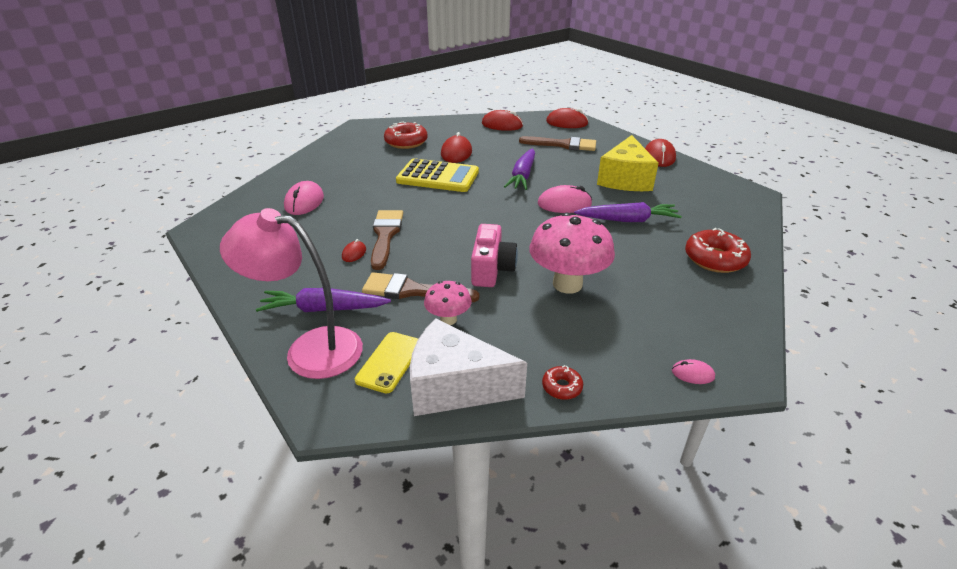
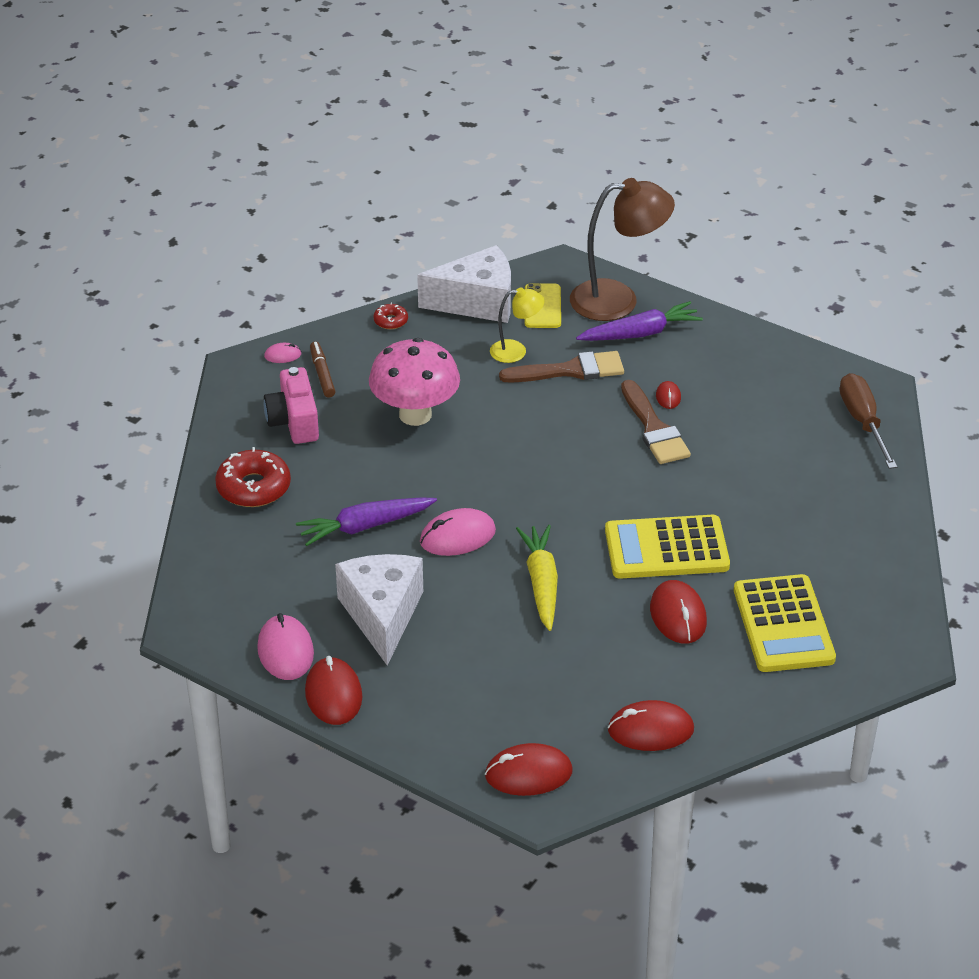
camera: 160 degrees right, 5 degrees up
(243, 211) = (863, 422): none -> brown screwdriver
(304, 202) = (804, 454): pink mouse -> pink mouse (285, 651)
(310, 349) = (618, 300): pink lamp -> brown lamp
(406, 142) = (783, 624): red donut -> yellow calculator
(448, 319) = (516, 351): pink mushroom -> yellow lamp
(491, 269) = (503, 413): pink camera -> pink camera (294, 421)
(522, 176) = (541, 583): purple carrot -> yellow carrot
(563, 145) = (509, 689): brown brush -> none
(625, 179) = (382, 615): yellow cheese -> white cheese
(649, 341) = (322, 374): none -> brown marker

